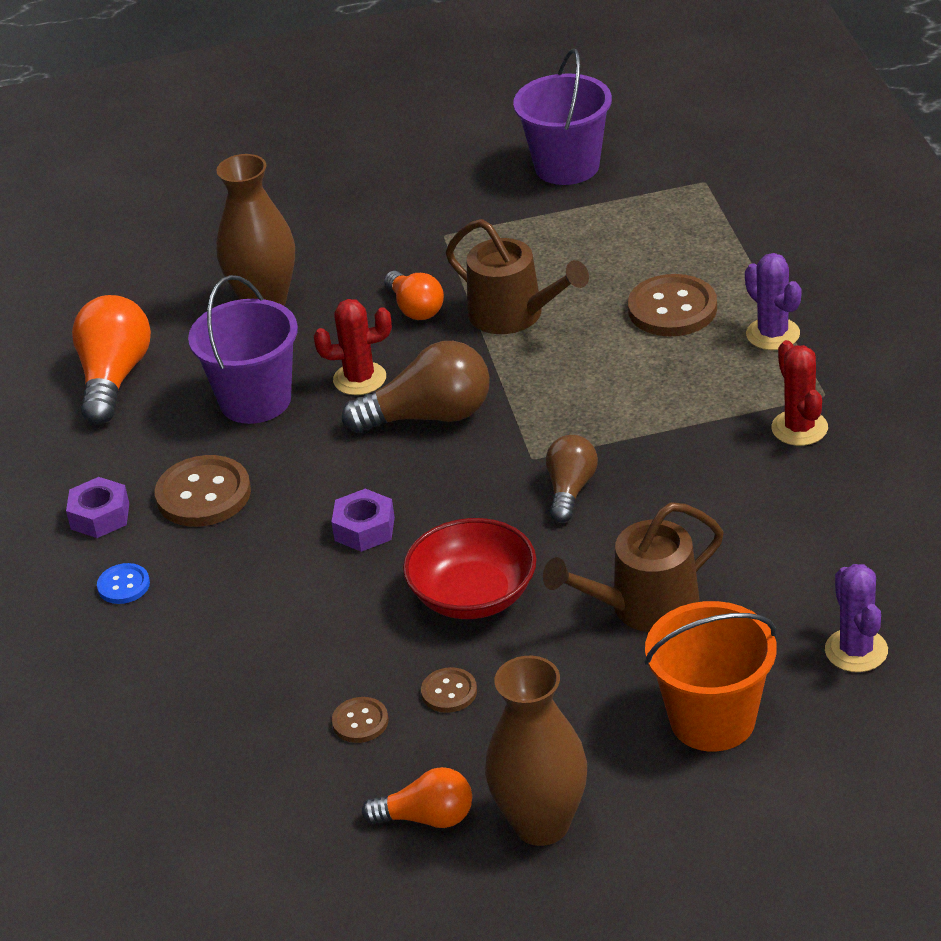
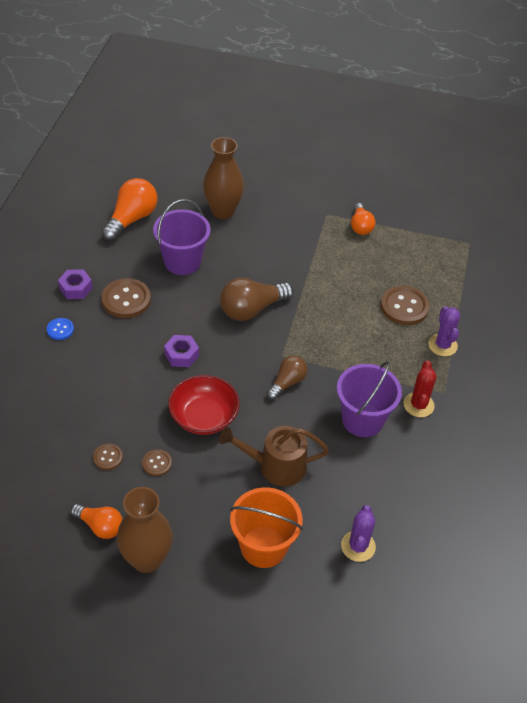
camera: 20 degrees right, 10 degrees up
(359, 379) = (235, 273): red cactus -> none
(415, 308) = (286, 247): orange light bulb -> orange light bulb (360, 226)
(429, 416) = (252, 309): brown light bulb -> brown light bulb turned 135 degrees clockwise
(513, 315) = (328, 273): brown watering can -> none
(567, 166) = (409, 204): purple bucket -> purple bucket (362, 420)

